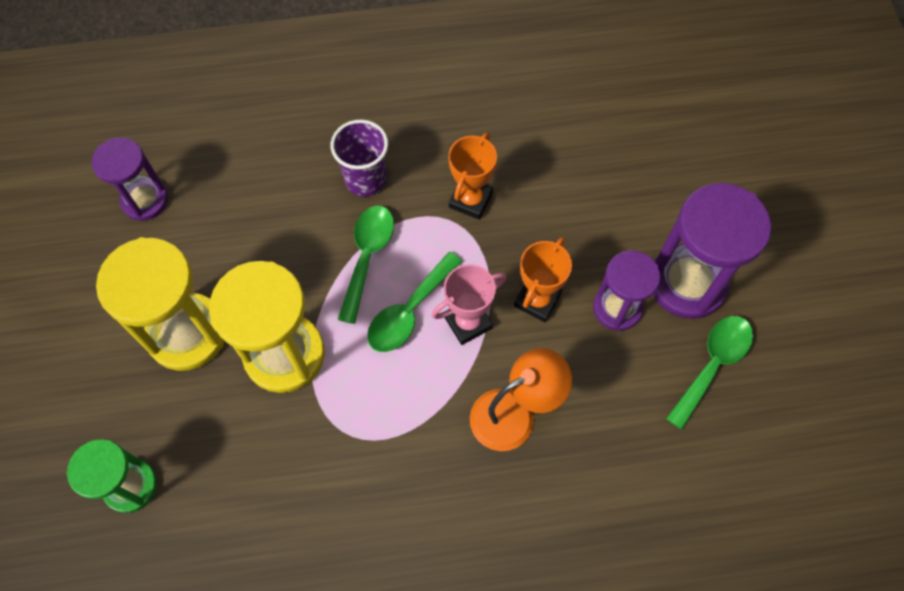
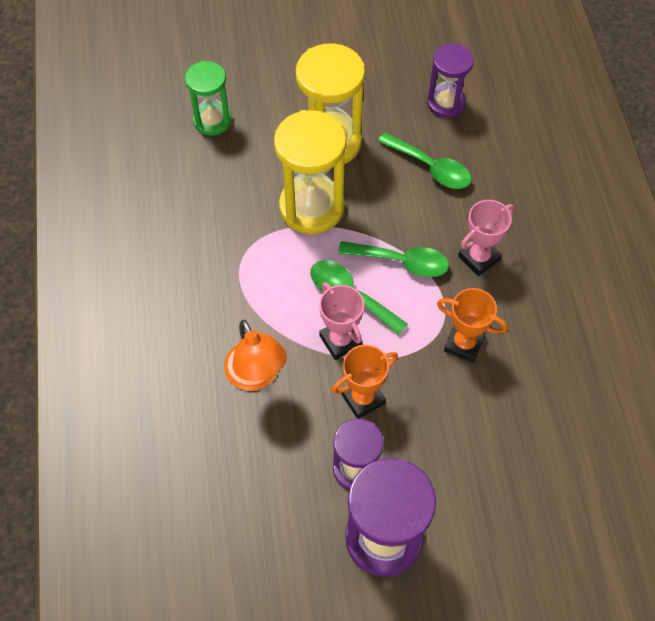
camera: 90 degrees right, 5 degrees down
(365, 179) = (479, 258): purple cup -> pink trophy
(537, 300) = (363, 398): orange trophy -> orange trophy turned 60 degrees counterclockwise
(712, 365) = (298, 553): green spoon -> green spoon (430, 167)

